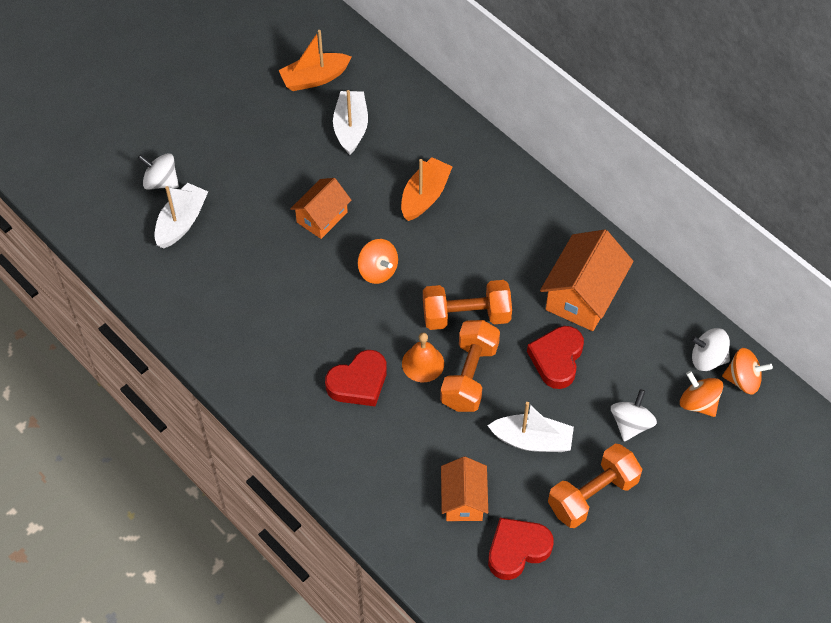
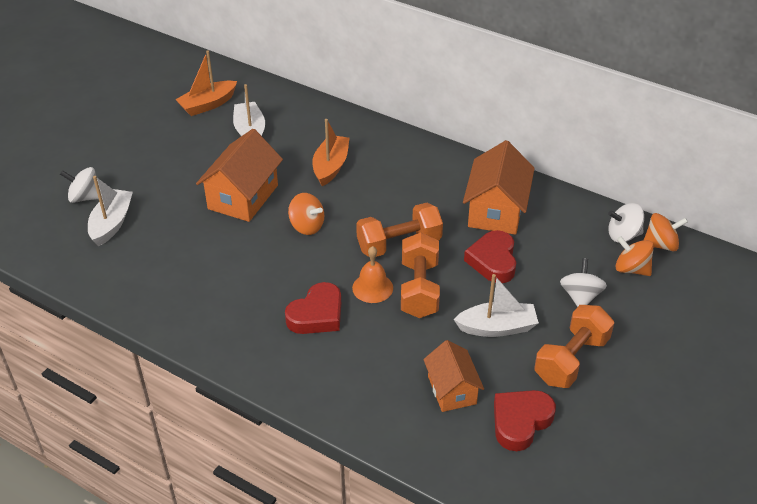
camera: 15 degrees left, 15 degrees down
(322, 217) = (243, 197): orange house -> orange house, size x1.58

